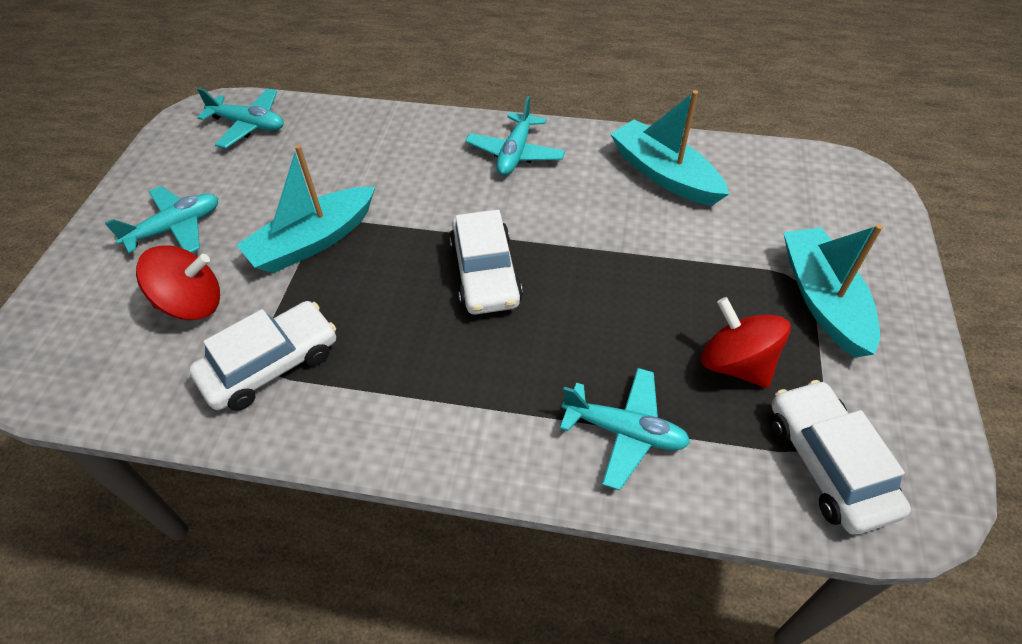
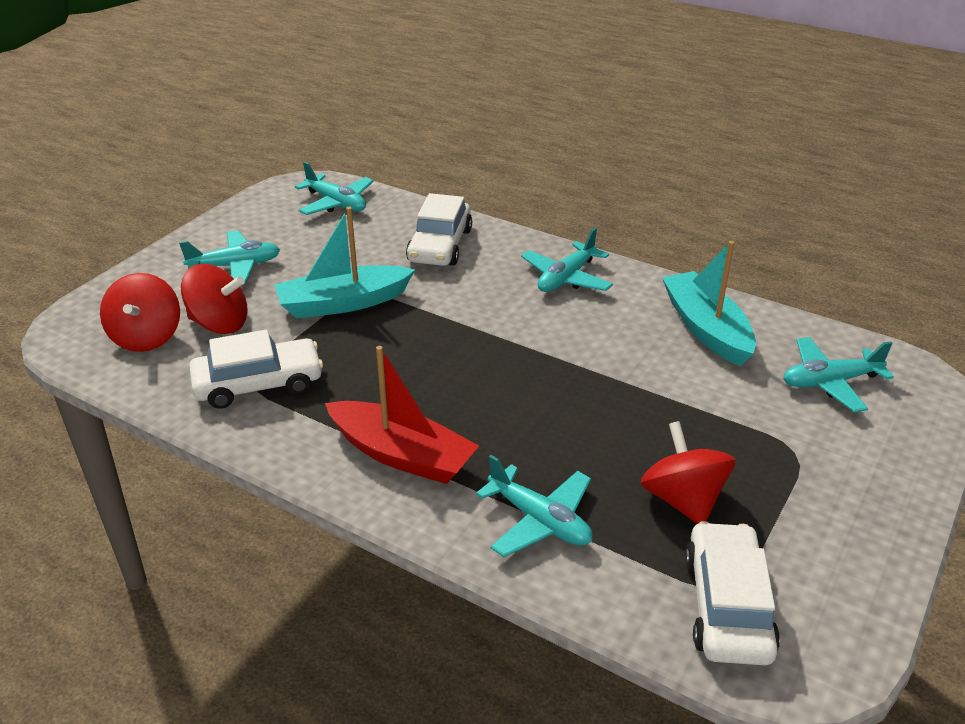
camera: 20 degrees right, 15 degrees down
(117, 345) = (147, 337): none -> red spinning top
(459, 401) = (402, 455): none -> red boat
(485, 273) = (482, 365): white car -> white car (440, 245)
(790, 200) = (829, 382): none -> turquoise plane
(822, 300) = (810, 473): turquoise boat -> none

